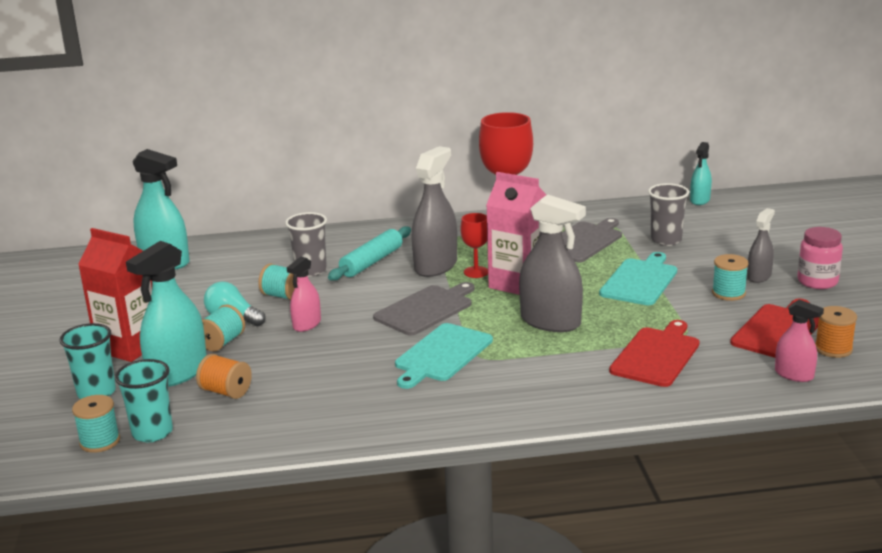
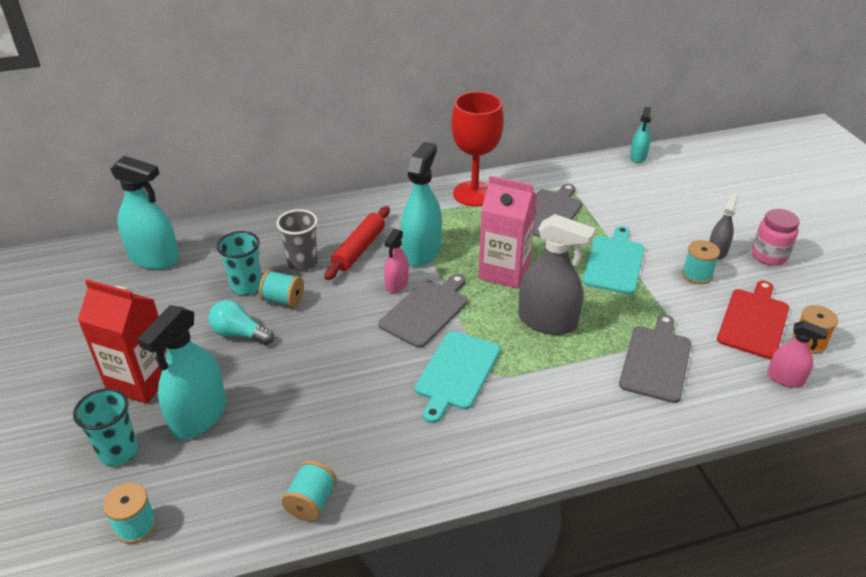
camera: 10 degrees left, 15 degrees up
(152, 432) = (189, 507): turquoise cup -> turquoise cup (246, 286)
(222, 342) = (235, 369): turquoise spool -> turquoise spool (311, 502)
(226, 392) = (254, 440): orange spool -> none
(307, 324) = (315, 338): pink spray bottle -> pink spray bottle (396, 284)
(372, 262) = (359, 249): turquoise rolling pin -> red rolling pin
(435, 266) = (421, 251): grey spray bottle -> turquoise spray bottle
(476, 272) = (461, 258): red goblet -> none
(656, 355) = (656, 361): red cutting board -> grey cutting board
(666, 240) = (622, 209): grey cup -> none

